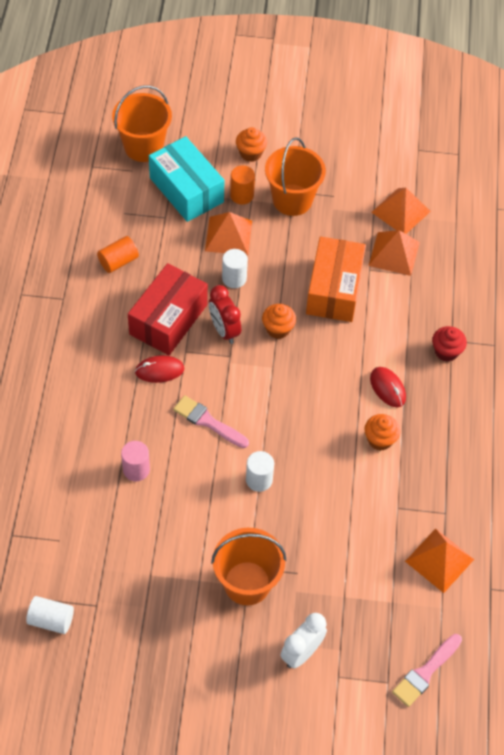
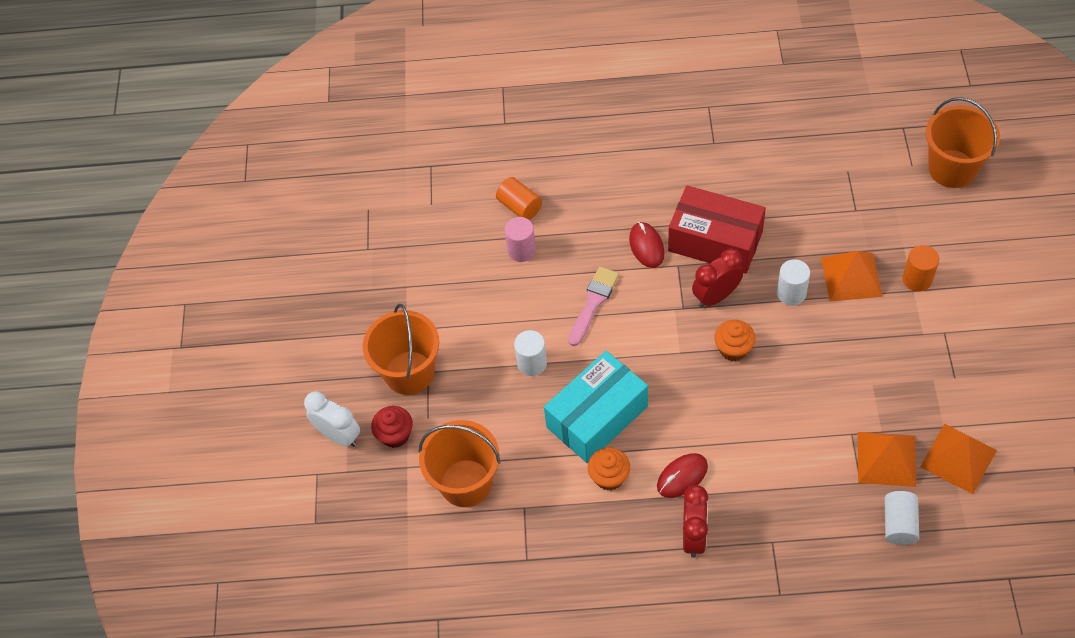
camera: 90 degrees right, 0 degrees up
(51, 620) = (348, 217): white cylinder -> white cylinder (899, 524)
(118, 261) = (778, 180): orange cylinder -> orange cylinder (520, 206)
(186, 190) = (903, 223): turquoise box -> turquoise box (597, 417)
(250, 153) = (987, 277): orange cupcake -> none
(292, 200) = (930, 333): orange bucket -> orange bucket (466, 483)
(334, 289) = (808, 399): orange box -> none
(425, 672) = (330, 559): pink brush -> none
(439, 560) = (465, 559): orange pyramid -> none
(440, 390) = (694, 536): none -> red clock
(446, 351) = (753, 537): red cupcake -> red cupcake (395, 435)

